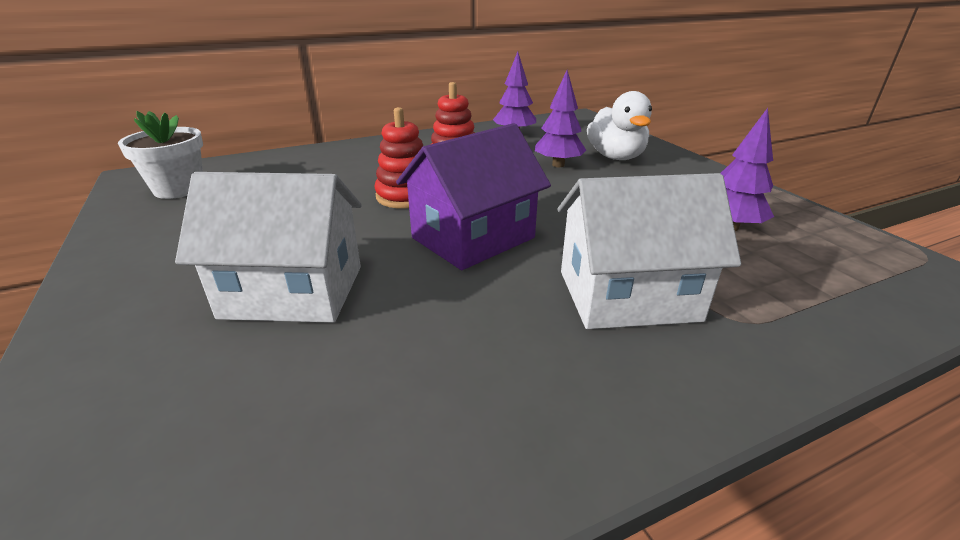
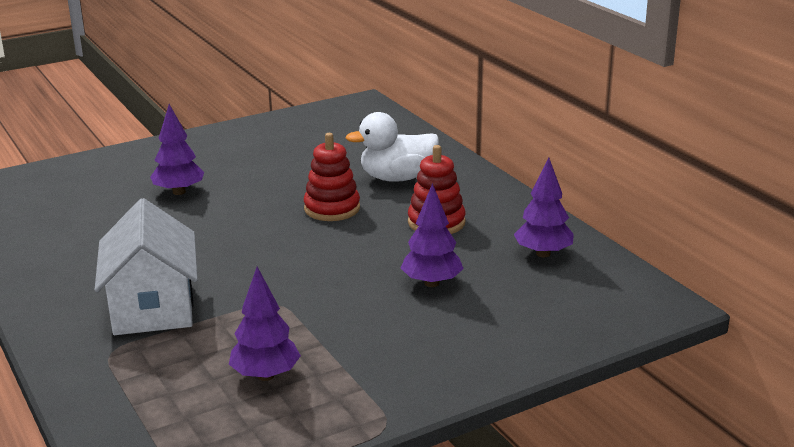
camera: 85 degrees right, 5 degrees down
(179, 189) = (338, 122): white flower pot -> none
(293, 291) = (179, 192): white house -> purple tree
(473, 238) = (248, 244): purple house -> none
(615, 157) = (471, 323): white duck -> white duck (397, 178)

